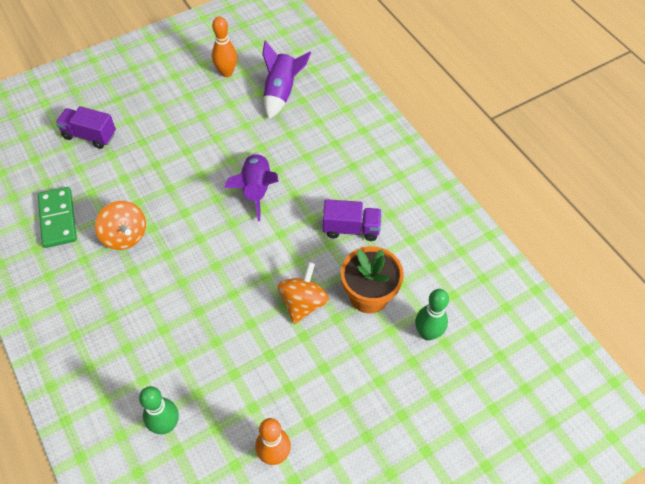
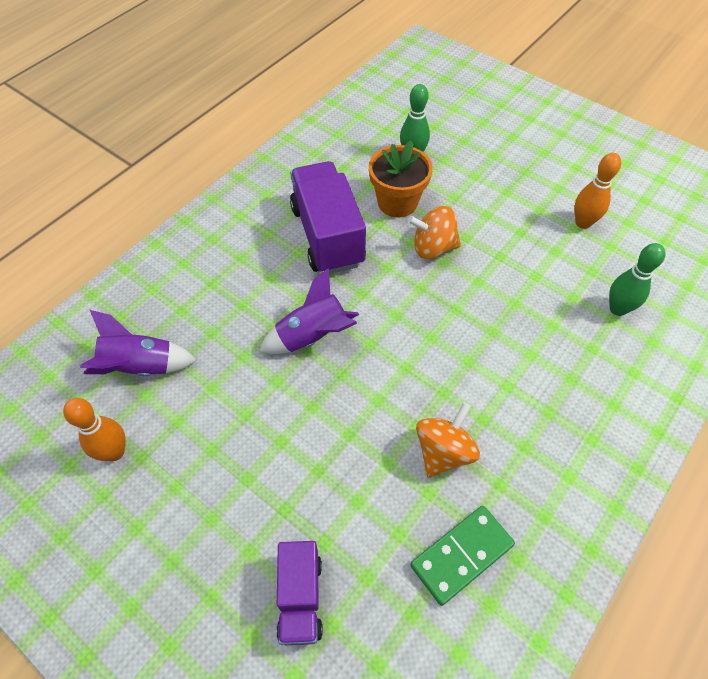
camera: 110 degrees left, 0 degrees up
(351, 228) = (327, 235): purple truck -> purple truck, size x1.76

